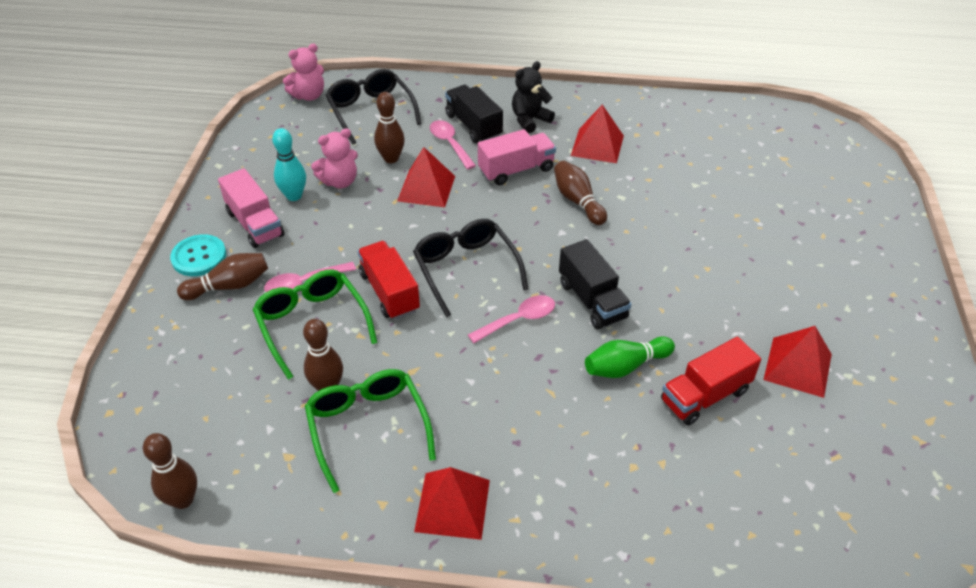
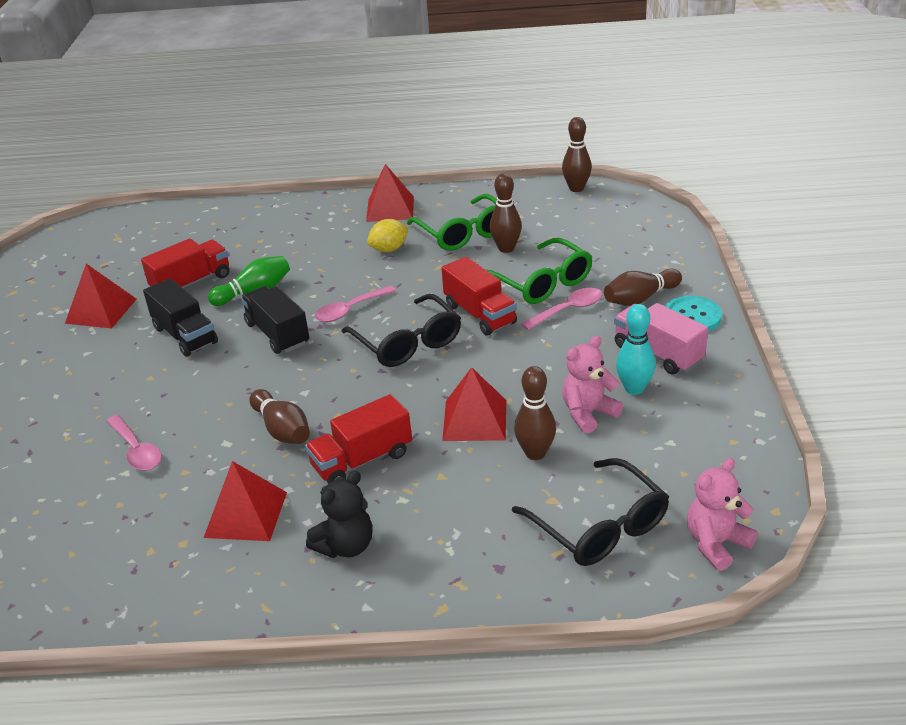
camera: 175 degrees right, 10 degrees down
(450, 144) = (460, 487): pink spoon -> pink spoon (137, 450)
(465, 413) = (389, 249): none -> yellow lemon
(473, 126) = (432, 522): black truck -> black truck (185, 335)
(516, 170) = (362, 460): pink truck -> red truck

